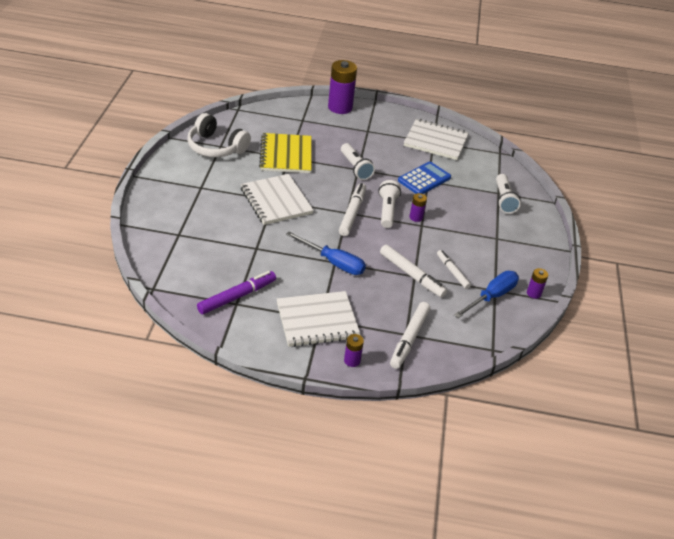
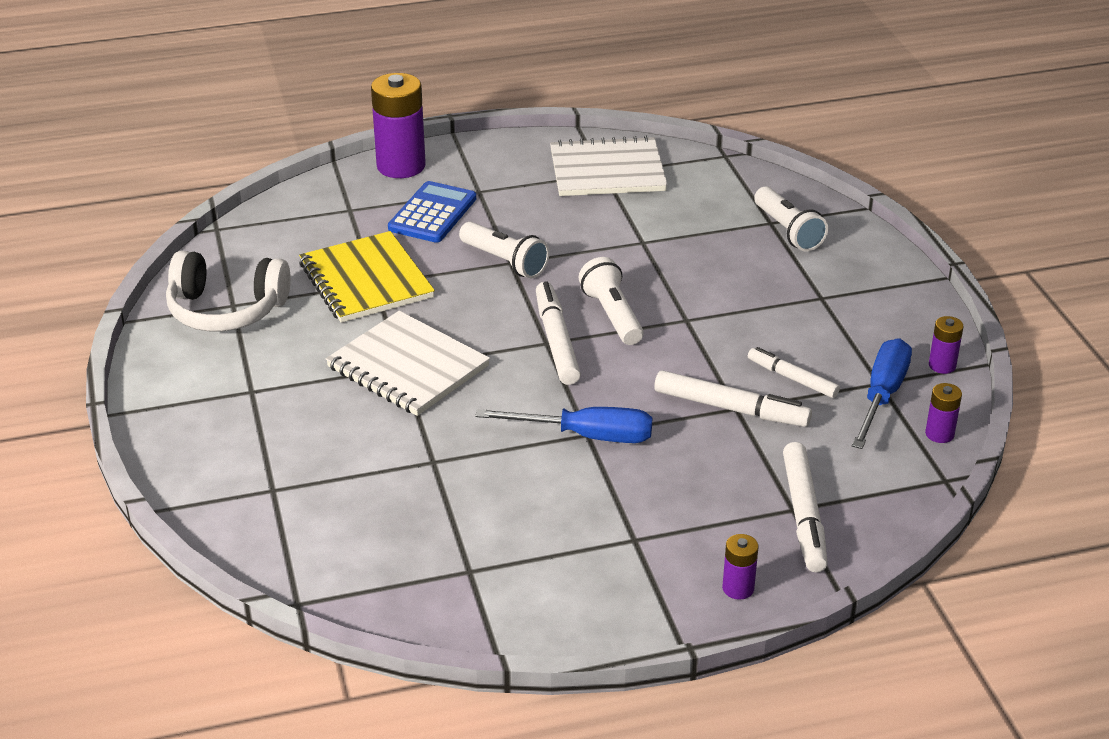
camera: 20 degrees left, 5 degrees down
(237, 297) = (462, 558): purple marker -> none
(317, 321) = (631, 545): white notebook -> none
(416, 217) = (668, 310): purple battery -> purple battery (939, 434)
(424, 179) = (635, 241): blue calculator -> blue calculator (432, 213)

